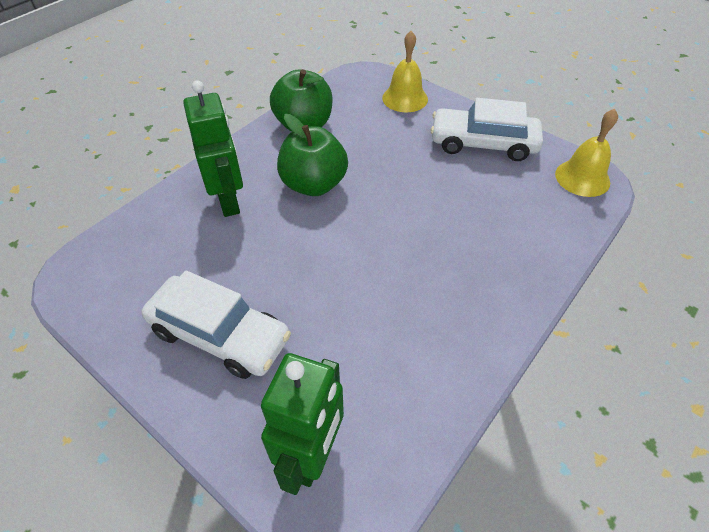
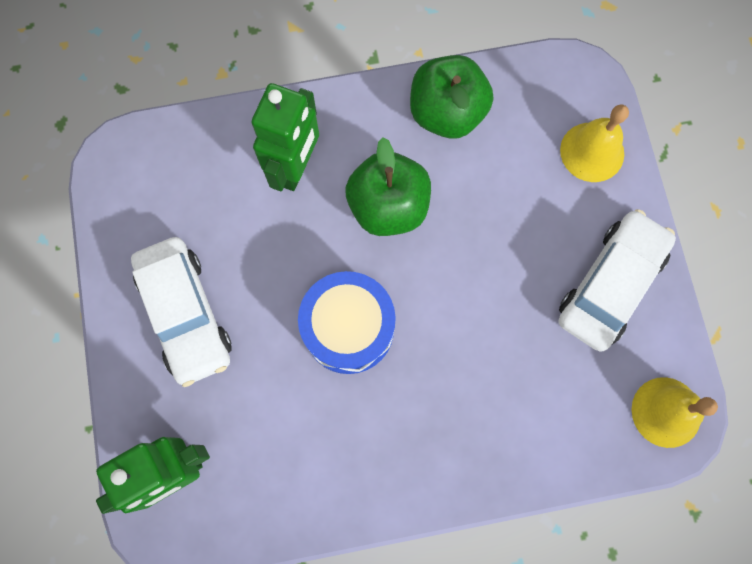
camera: 40 degrees right, 25 degrees up
(355, 261) = (348, 328): none -> blue drum
(483, 143) = (610, 284): white car -> white car turned 75 degrees clockwise

